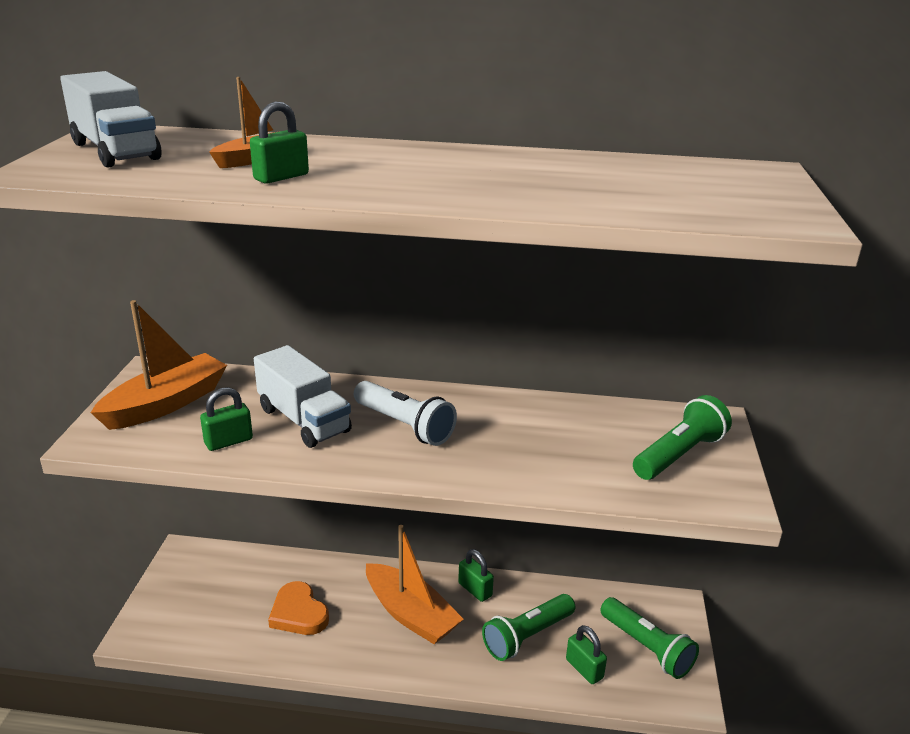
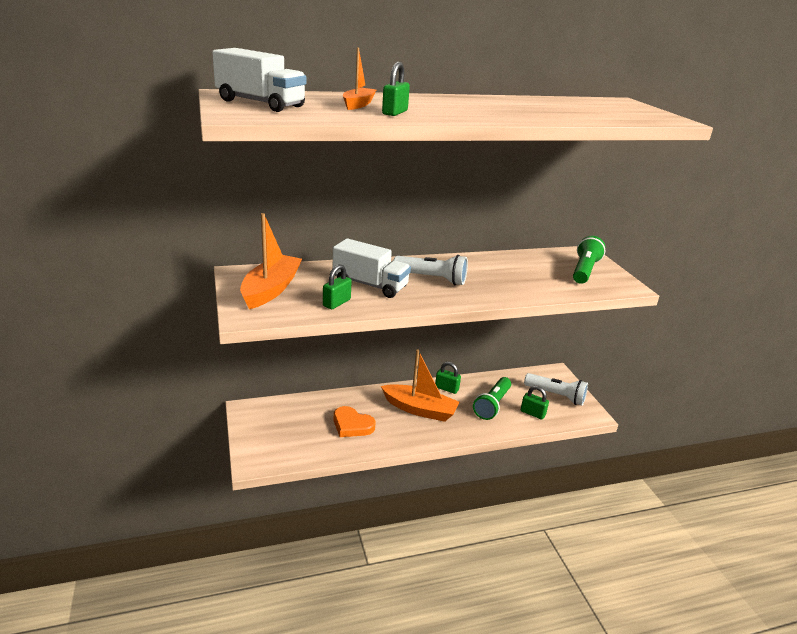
camera: 25 degrees left, 0 degrees up
(647, 648) = (556, 395): green flashlight -> white flashlight

